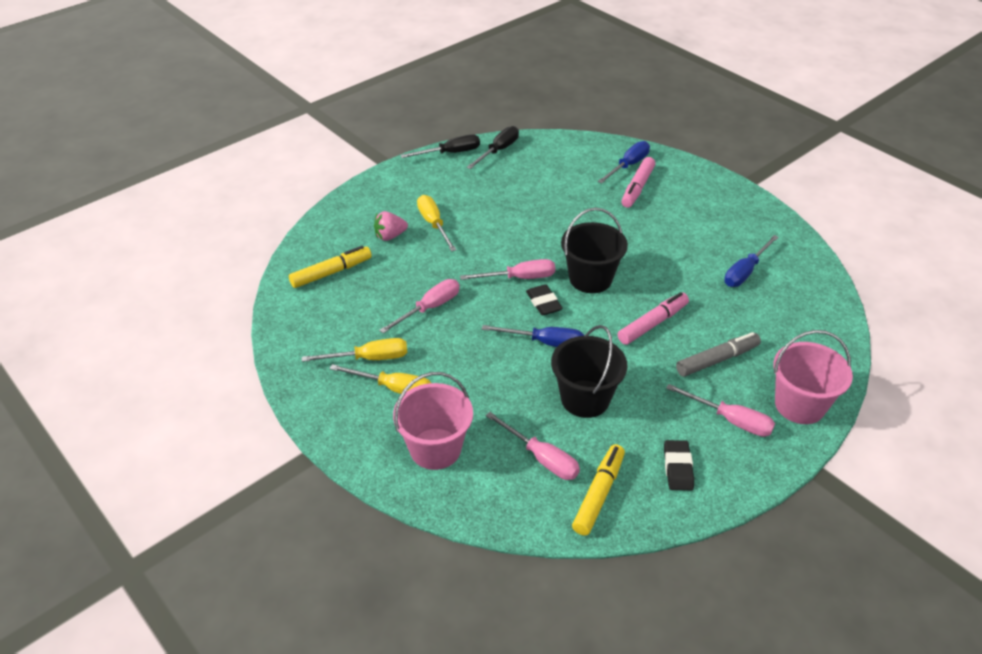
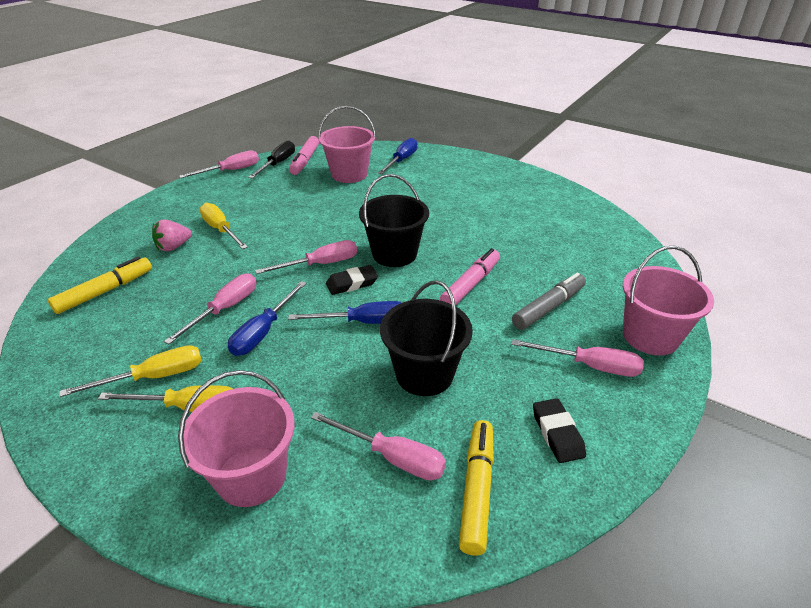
camera: 15 degrees left, 5 degrees down
(450, 153) = (231, 171): black screwdriver -> pink screwdriver
(543, 303) = (352, 283): black eraser -> black eraser turned 75 degrees counterclockwise
(568, 176) = (349, 174): none -> pink bucket
(637, 188) = (415, 175): pink marker -> pink marker (305, 161)
(745, 272) = (539, 226): blue screwdriver -> blue screwdriver (263, 332)

